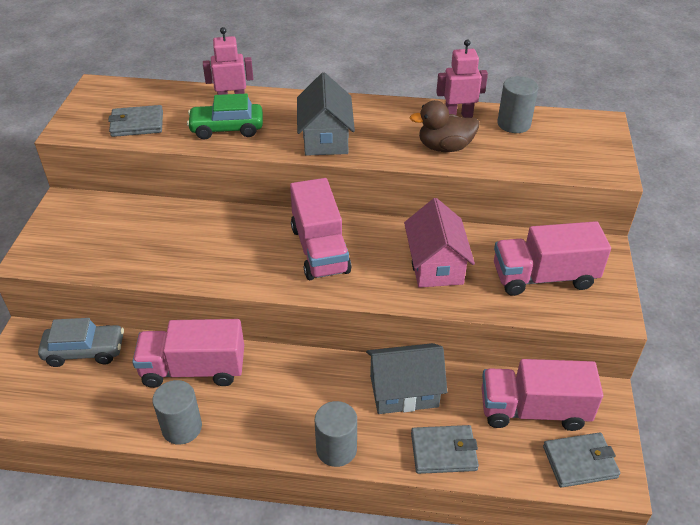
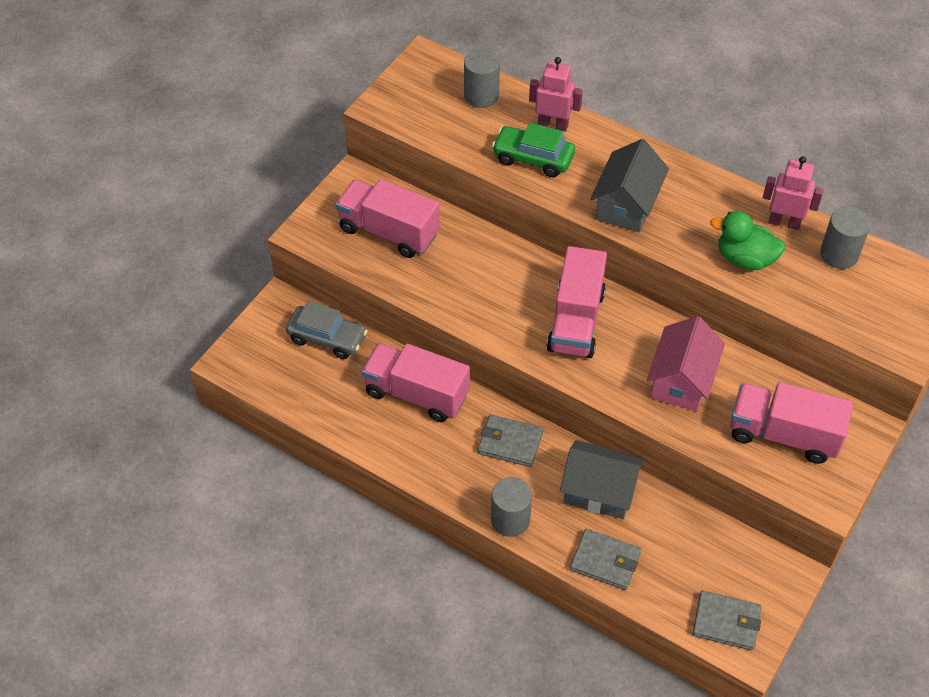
camera: 25 degrees right, 10 degrees up
(137, 124) = (447, 122): grey wallet -> grey wallet (510, 443)
(182, 427) = (385, 446): grey cylinder -> grey cylinder (481, 96)
(445, 147) = (745, 259): brown duck -> green duck
(533, 410) = (712, 558): pink truck -> pink truck (389, 232)

